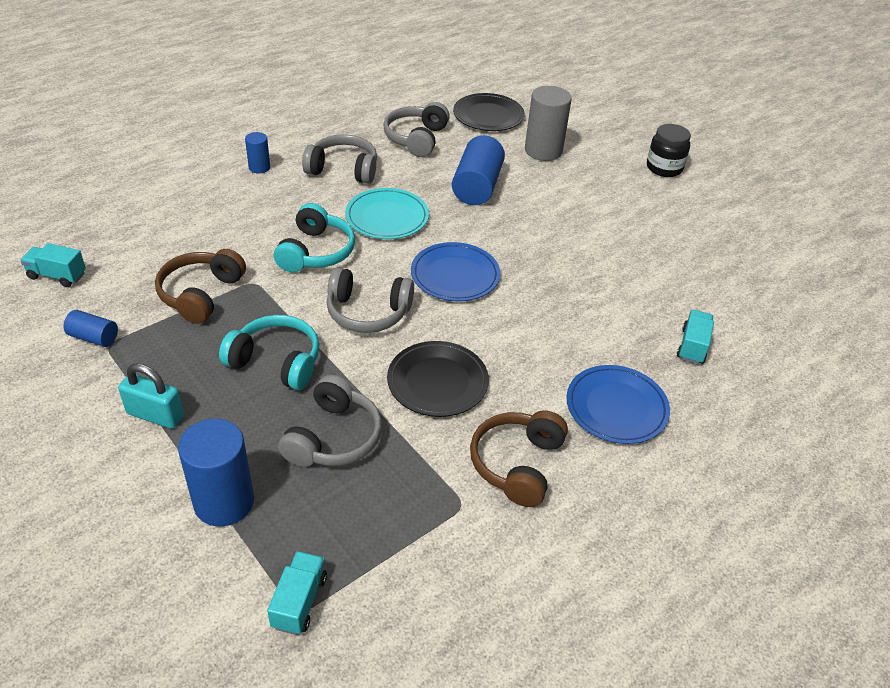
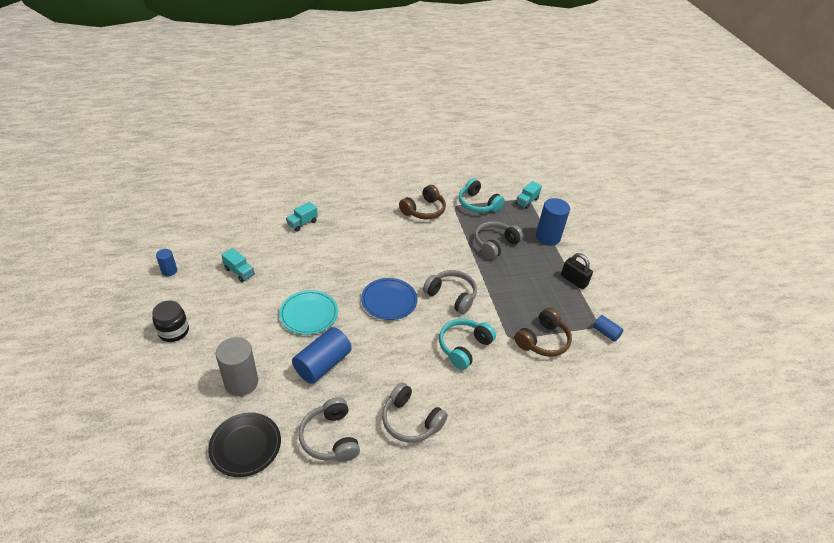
camera: 155 degrees left, 0 degrees up
(57, 276) = (632, 387): turquoise truck -> turquoise truck (239, 272)
(155, 415) = (573, 280): turquoise padlock -> black padlock
(259, 167) = (476, 449): blue cylinder -> blue cylinder (169, 271)
(276, 362) = (510, 286): turquoise headphones -> turquoise headphones (477, 204)
(387, 217) = (404, 359): turquoise plate -> turquoise plate (309, 314)
(416, 138) = (330, 437): grey headphones -> grey headphones turned 120 degrees clockwise
(437, 382) = (436, 250): black plate -> none
(616, 407) = (364, 214): blue plate -> none

